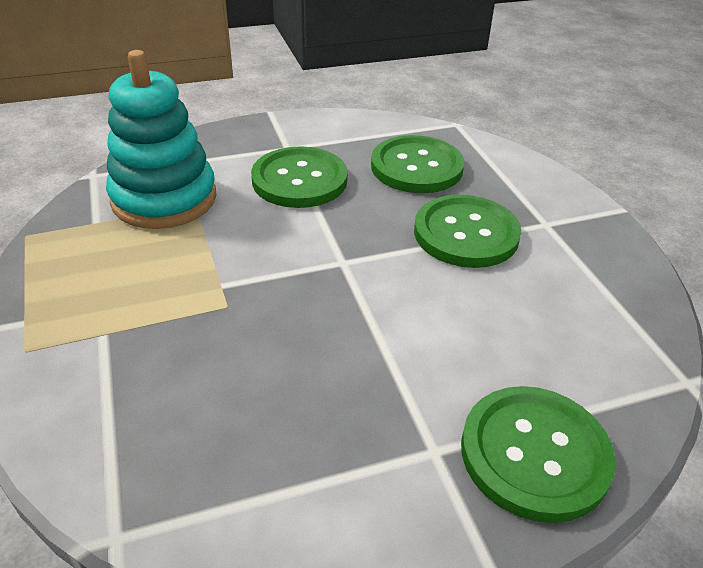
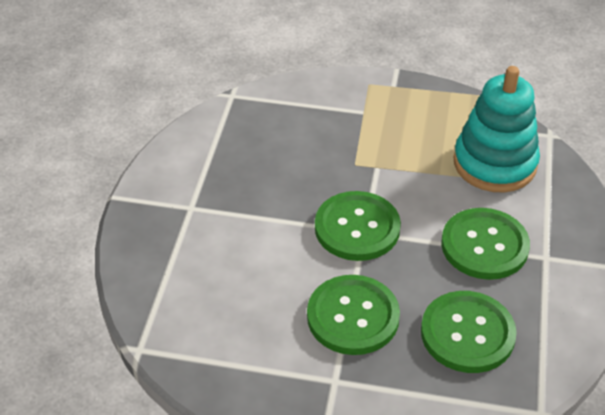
camera: 120 degrees right, 5 degrees up
(534, 454) = (157, 244): green button -> green button (357, 228)

